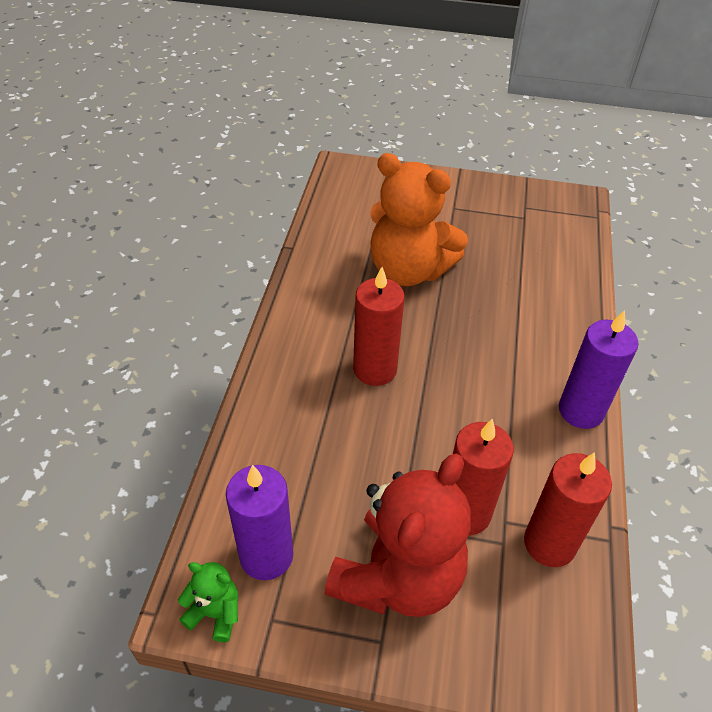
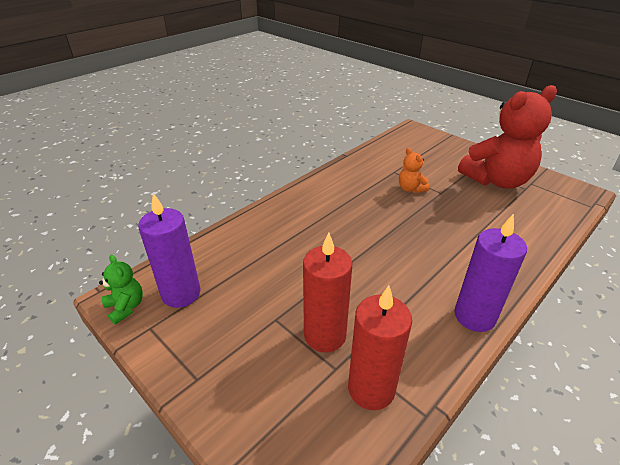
camera: 35 degrees right, 10 degrees down
(375, 369) = (339, 230): red candle -> none
(398, 577) = (243, 348): red teddy bear -> red teddy bear (496, 180)
(408, 270) = (410, 189): orange teddy bear -> orange teddy bear, size x0.43

